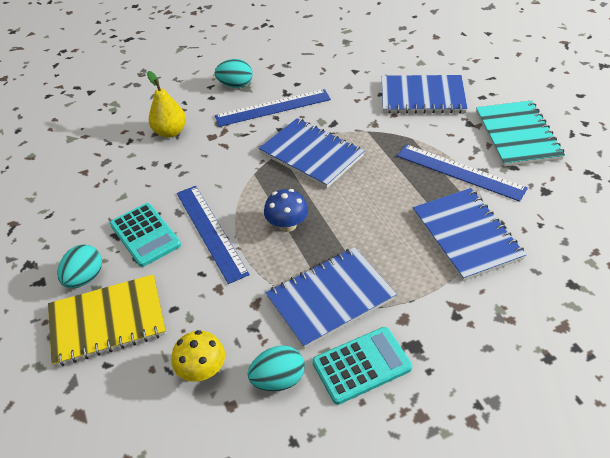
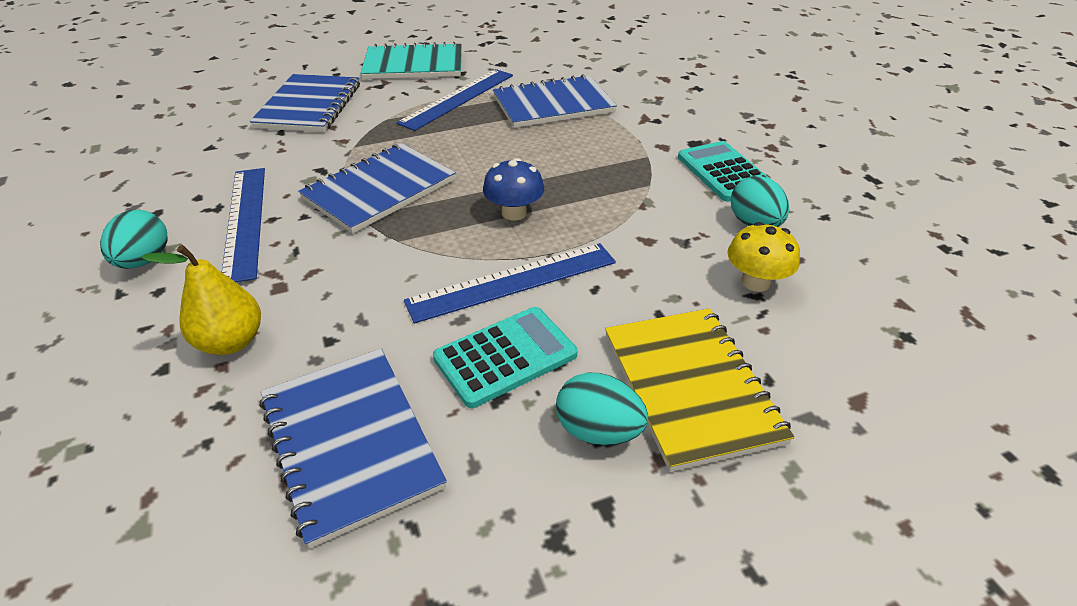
camera: 90 degrees left, 5 degrees down
(330, 298) = (637, 186): blue notebook -> blue notebook (351, 442)

